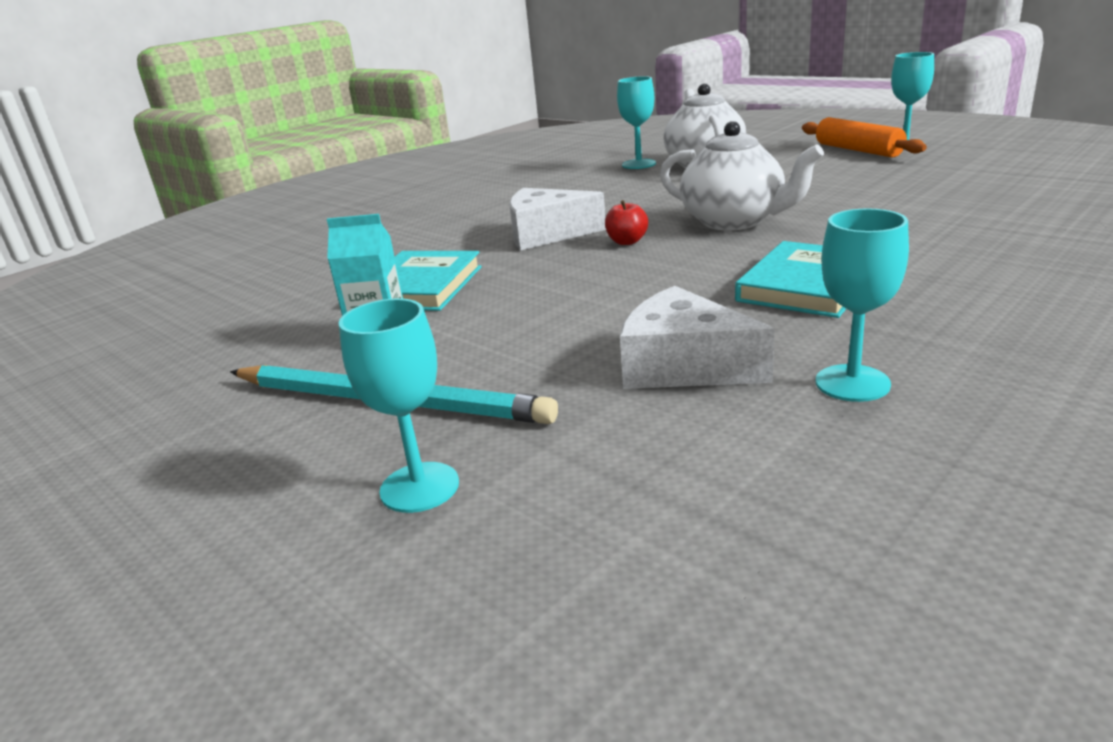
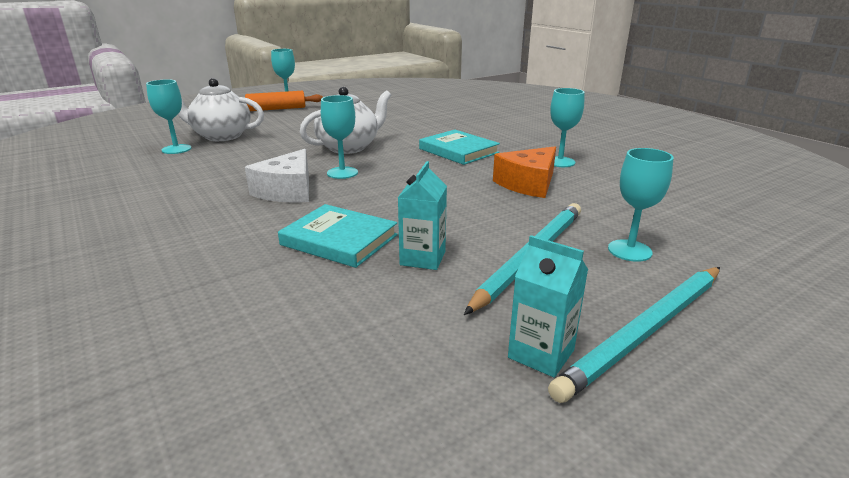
camera: 80 degrees left, 0 degrees up
(160, 433) = (541, 354): none -> turquoise carton
(177, 505) = (645, 331): none -> turquoise pencil
(627, 242) = (342, 173): red apple -> turquoise goblet
(683, 366) = (528, 184): white cheese -> orange cheese

